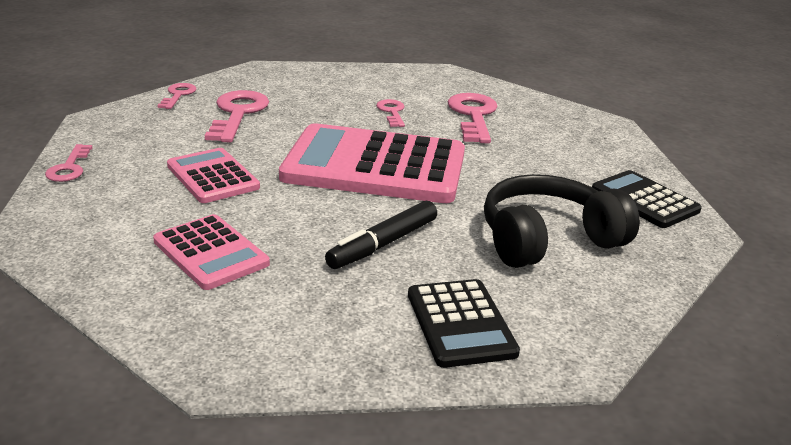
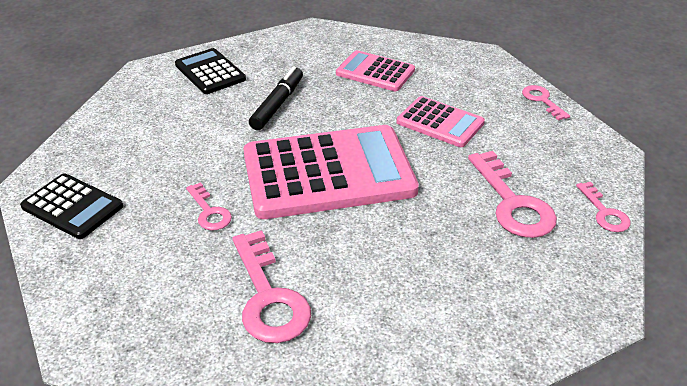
camera: 160 degrees right, 10 degrees up
(392, 112) = (366, 267): pink key -> pink key (209, 212)
(548, 239) = (162, 139): black headphones -> none

